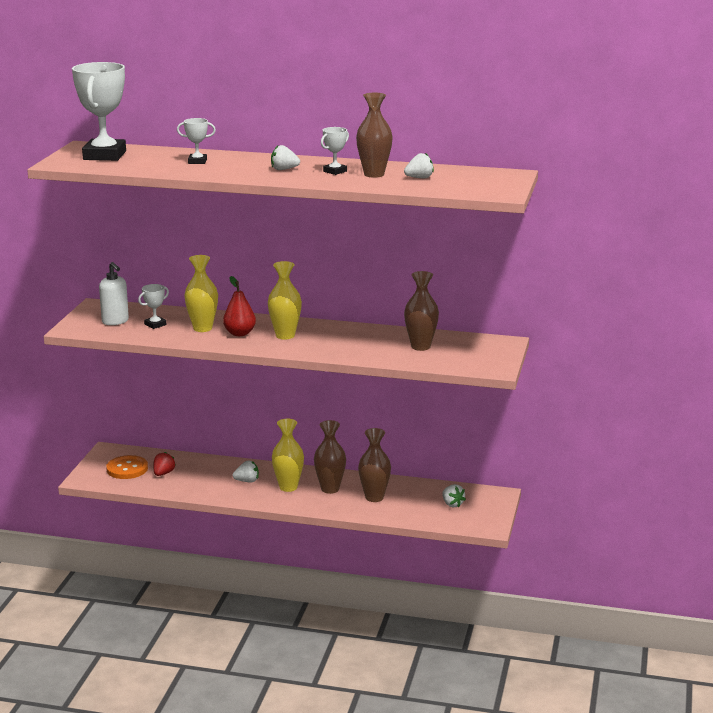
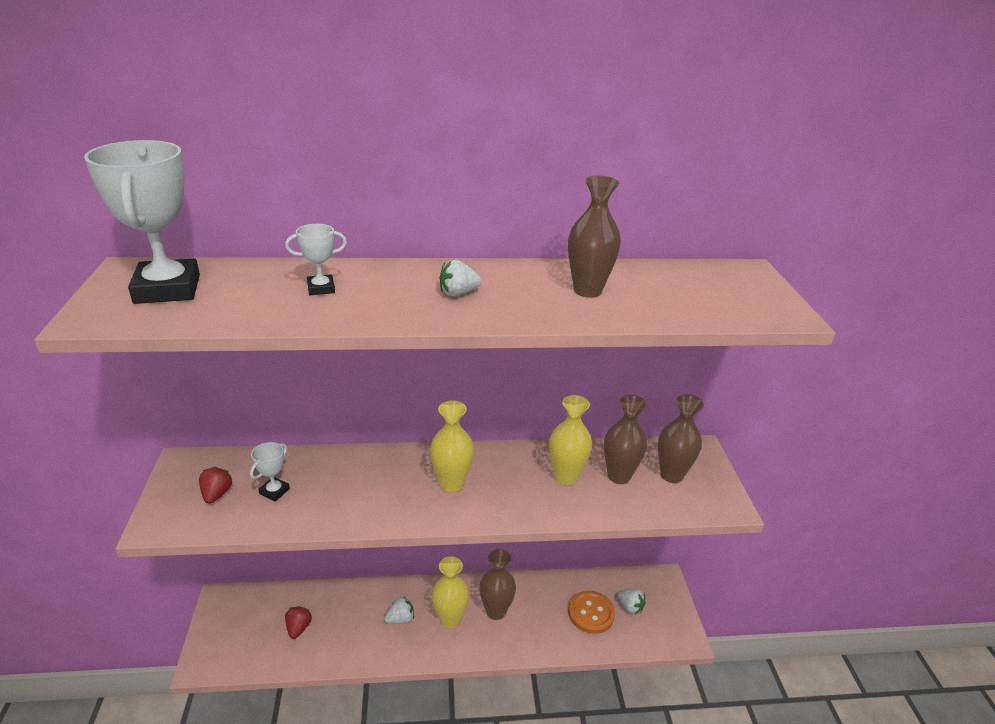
camera: 20 degrees left, 10 degrees up
(115, 321) = (217, 494): white soap dispenser -> red strawberry
(127, 469) = (252, 630): orange button -> orange button (591, 613)
(202, 328) = (341, 488): yellow vase -> yellow vase (566, 477)
(239, 333) = (393, 490): red pear -> none
(335, 171) = (531, 290): white trophy -> none
(374, 497) = (548, 615): brown vase -> brown vase (671, 475)
(419, 178) = (652, 292): white strawberry -> none

